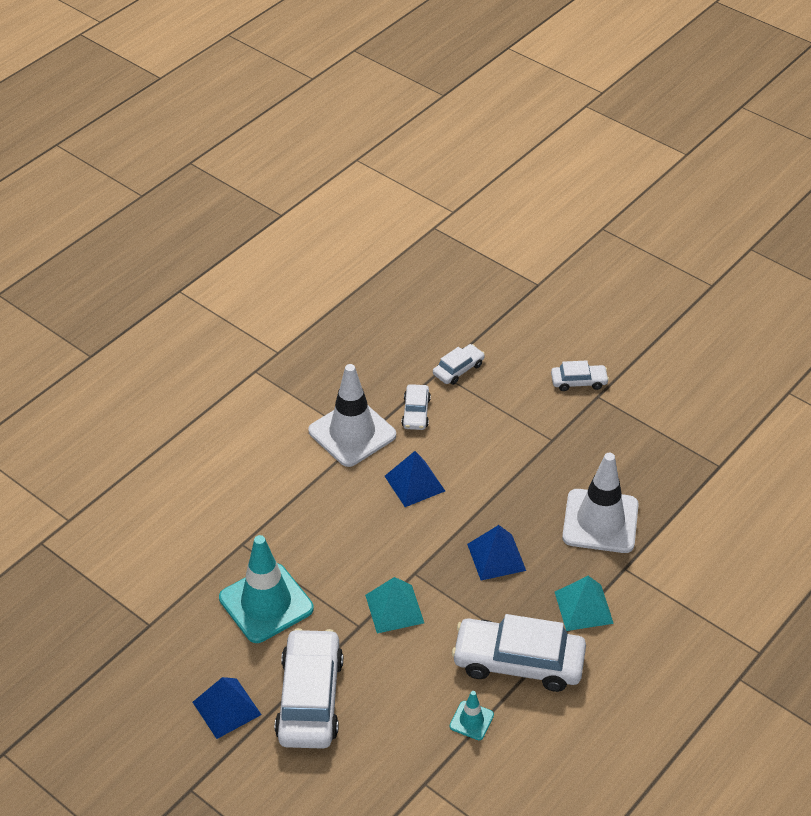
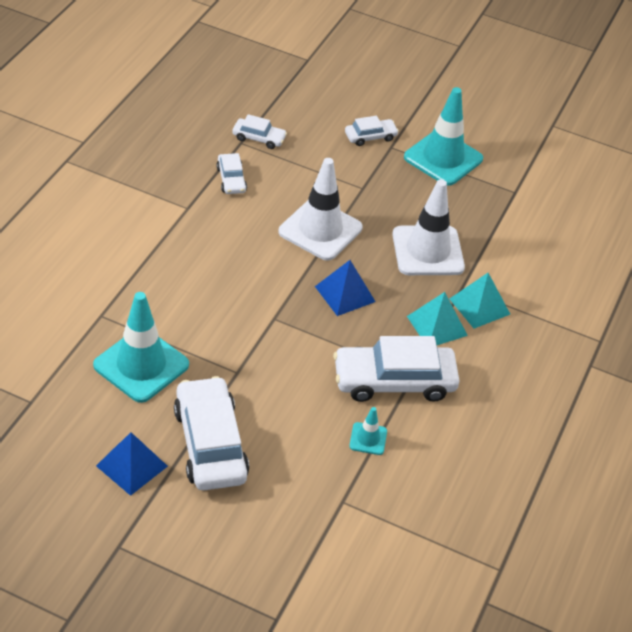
camera: 20 degrees left, 0 degrees up
(352, 433) = (177, 204): white traffic cone -> white traffic cone (320, 230)
(394, 609) = (265, 352): turquoise pyramid -> turquoise pyramid (479, 306)
(414, 483) = (249, 240): blue pyramid -> none
(458, 369) = (259, 138): white car -> white car turned 75 degrees clockwise
(651, 416) = (443, 158): none -> turquoise traffic cone

